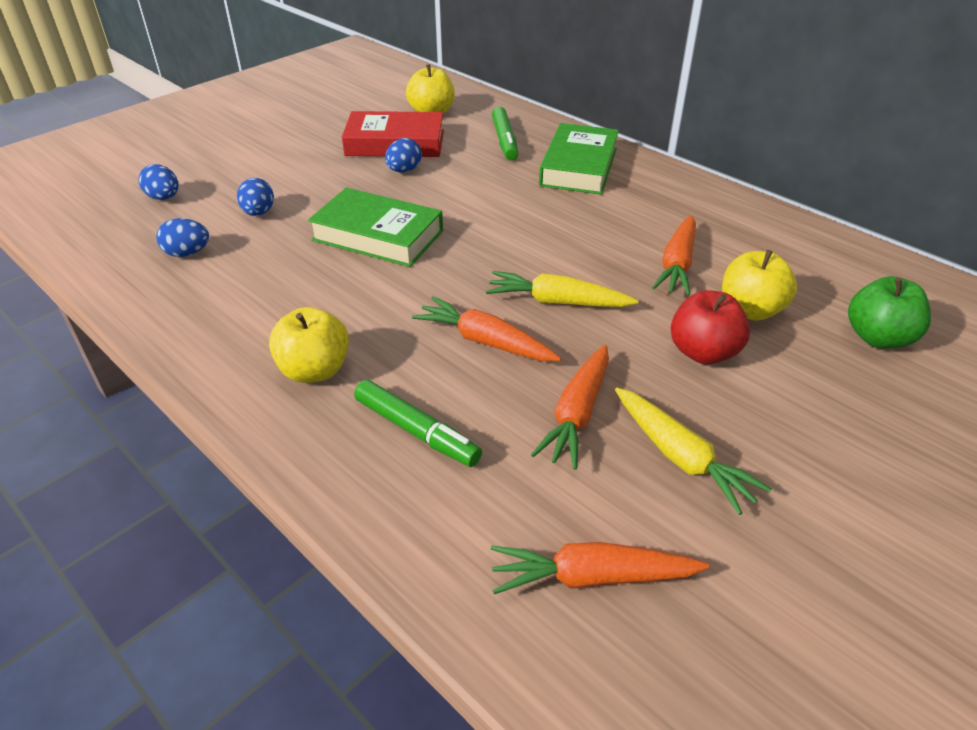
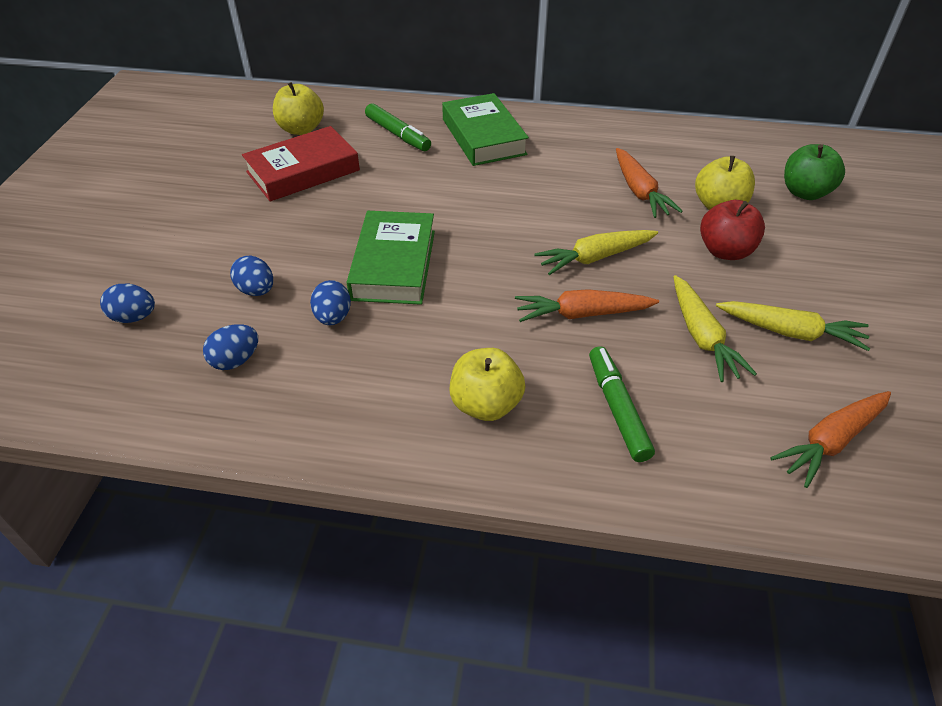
camera: 35 degrees left, 5 degrees up
(378, 235) = (394, 264): green book -> green book turned 75 degrees counterclockwise
(404, 170) = (344, 195): blue egg -> blue egg (333, 317)
(417, 431) = (617, 409): green marker -> green marker turned 105 degrees counterclockwise
(577, 414) = (701, 336): orange carrot -> yellow carrot

